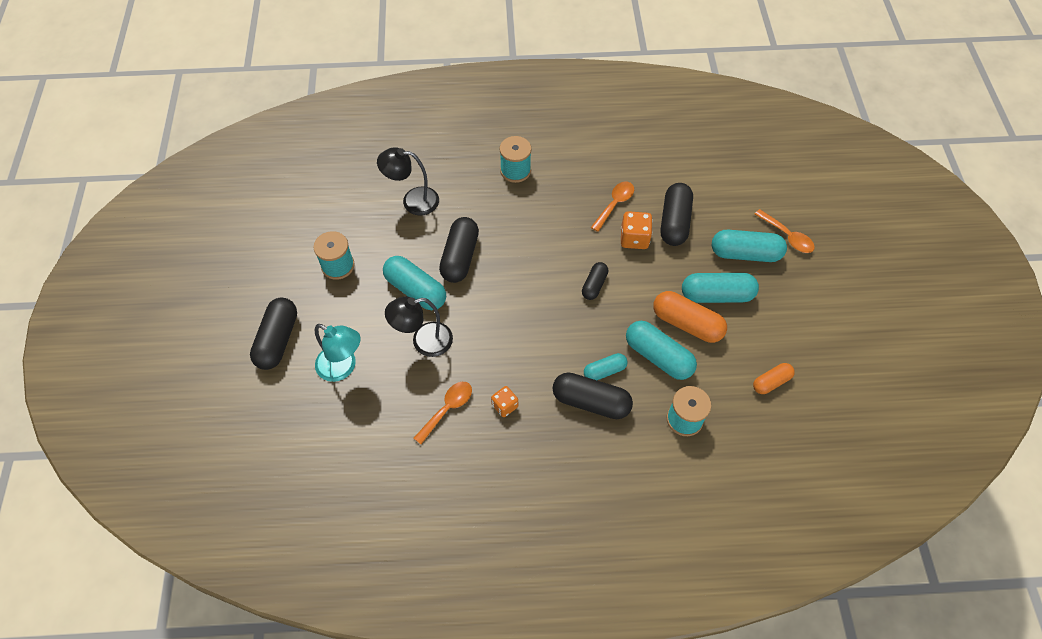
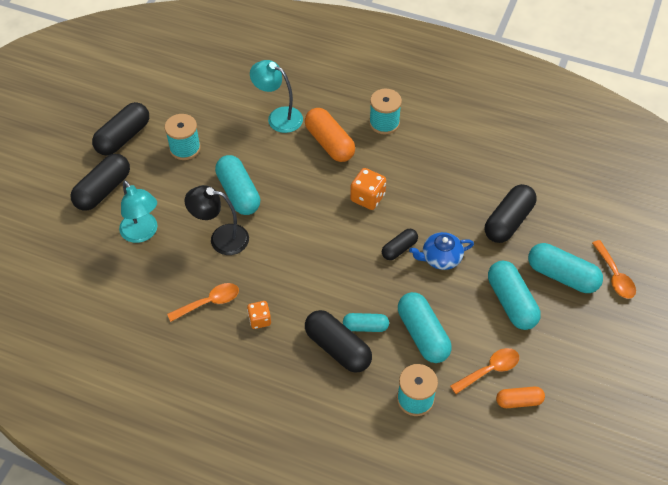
camera: 25 degrees right, 5 degrees down
(413, 201) = (278, 117): black lamp -> turquoise lamp
(460, 257) = (292, 179): black capsule -> black capsule (123, 137)
(614, 204) = (459, 185): orange spoon -> orange spoon (489, 370)
(634, 239) = (460, 222): orange dice -> orange dice (367, 198)
(635, 279) = (440, 258): none -> blue teapot
(687, 324) = (467, 316): orange capsule -> orange capsule (329, 143)
(716, 295) = (511, 302): turquoise capsule -> turquoise capsule turned 45 degrees clockwise

